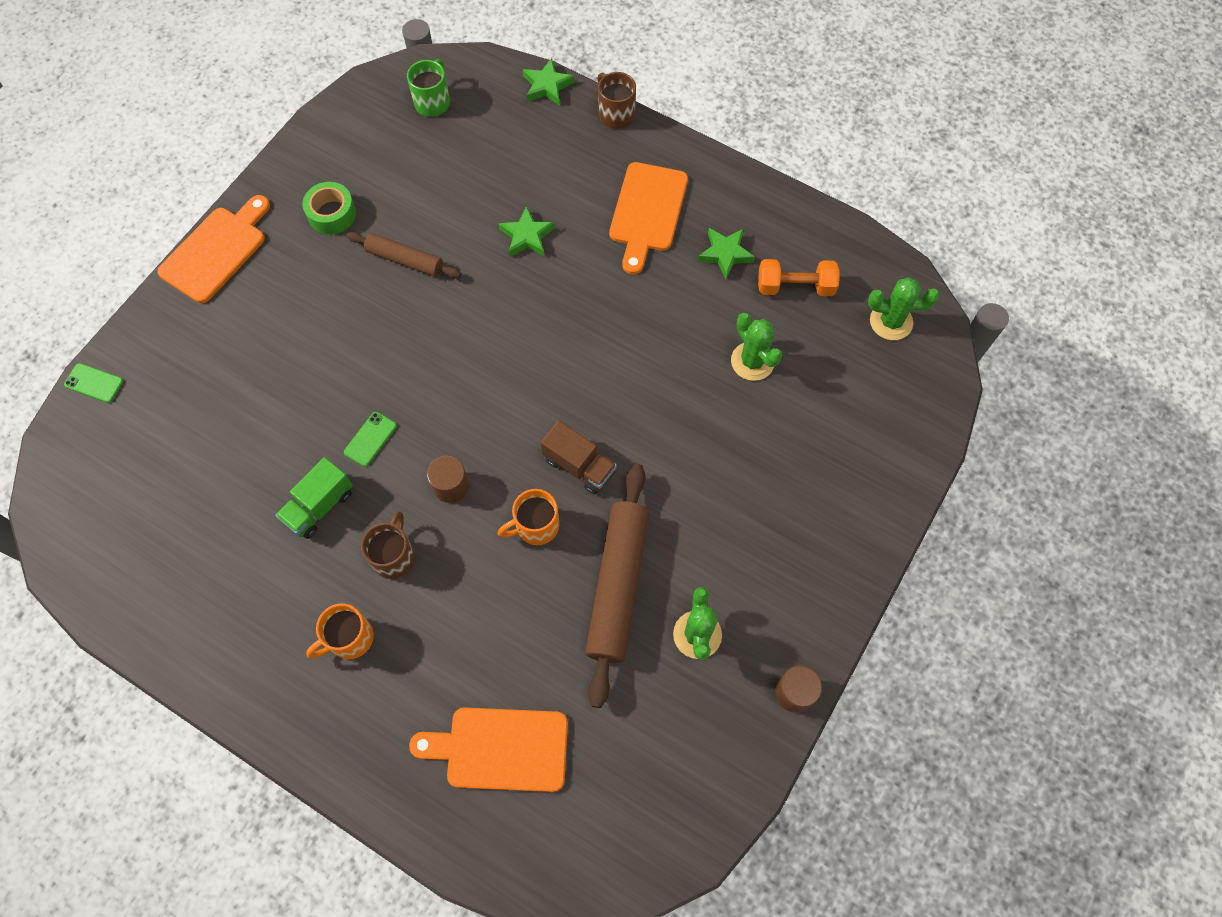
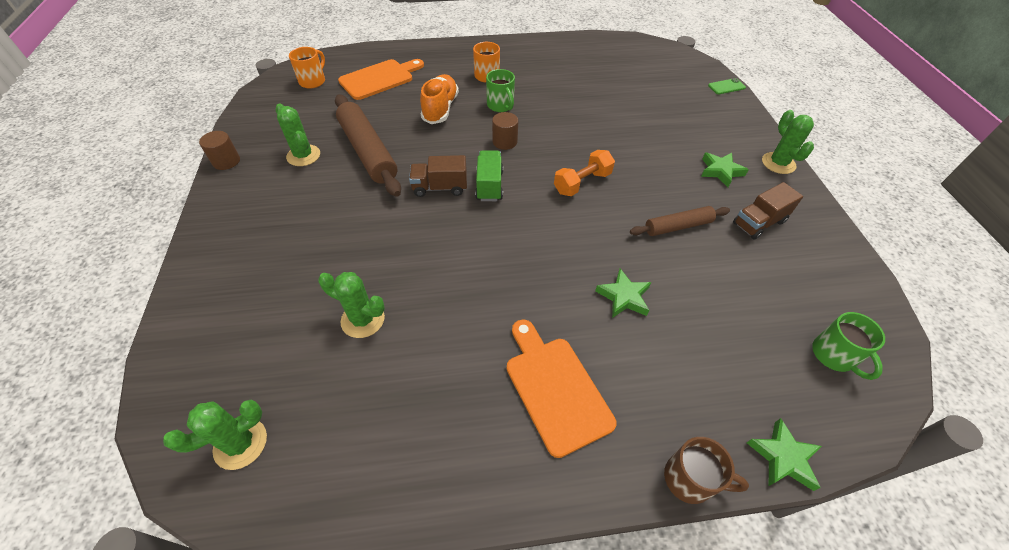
camera: 140 degrees right, 15 degrees down
(216, 251) = (778, 163): orange cutting board -> green cactus
(319, 506) = (559, 103): green truck -> green truck (489, 185)
(332, 214) = (759, 223): green tape -> brown truck
(370, 439) = (571, 136): green phone -> none
(394, 556) = (501, 106): brown mug -> green mug
(473, 608) = (440, 109): none -> orange shoe
(535, 526) = (439, 150): orange mug -> orange mug (313, 81)
(725, 254) = (452, 398): green star -> green star (720, 171)
(795, 286) = (362, 413): orange dumbbell -> orange dumbbell (582, 183)

